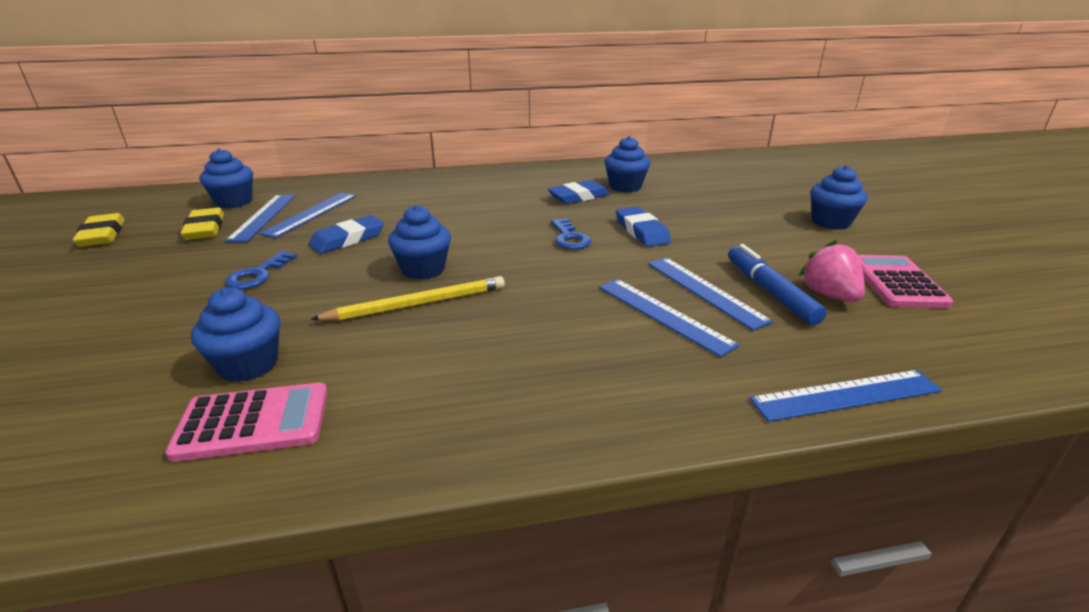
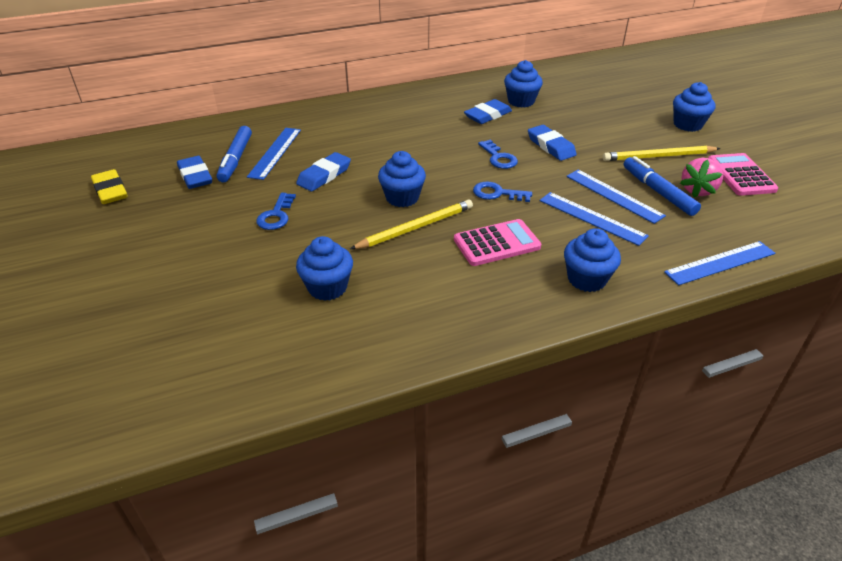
camera: 10 degrees left, 10 degrees up
(205, 229) = (195, 176): yellow eraser -> blue eraser
(234, 202) = (197, 146): blue cupcake -> blue cupcake (586, 279)
(253, 422) = (362, 325): pink calculator -> pink calculator (497, 243)
(263, 217) = (235, 159): blue ruler -> blue marker
(547, 275) = (497, 193): none -> blue key
(782, 252) = (658, 156): none -> yellow pencil
(829, 295) = (697, 190): pink strawberry -> pink strawberry turned 120 degrees counterclockwise

